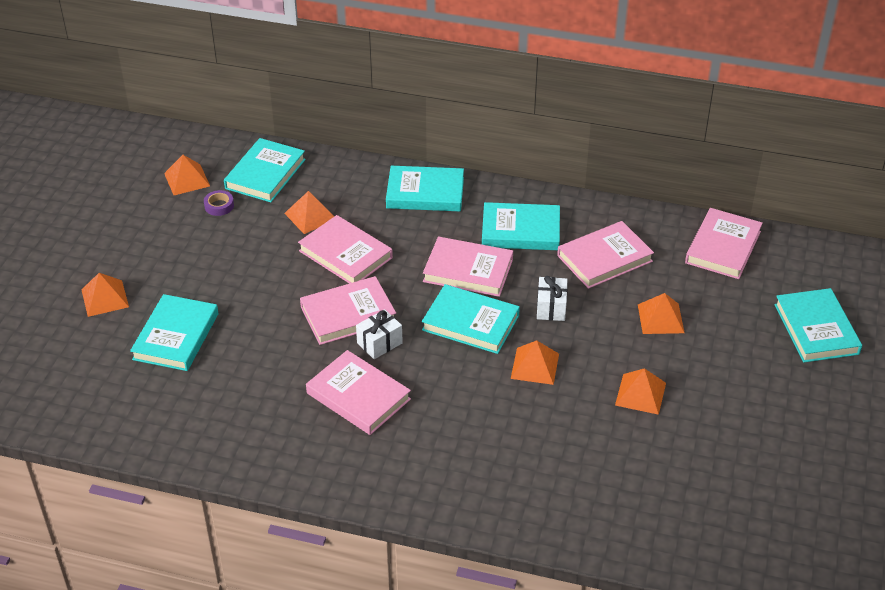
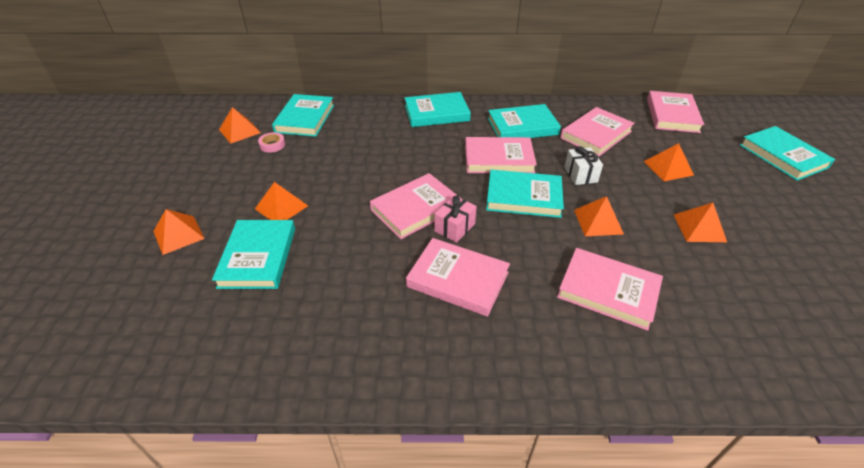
camera: 15 degrees left, 0 degrees up
(219, 206) = (272, 145): purple tape -> pink tape
(310, 216) = (352, 141): orange pyramid -> orange pyramid (281, 207)
(345, 254) = (393, 163): pink book -> pink book (608, 291)
(379, 343) = (454, 227): white gift -> pink gift

